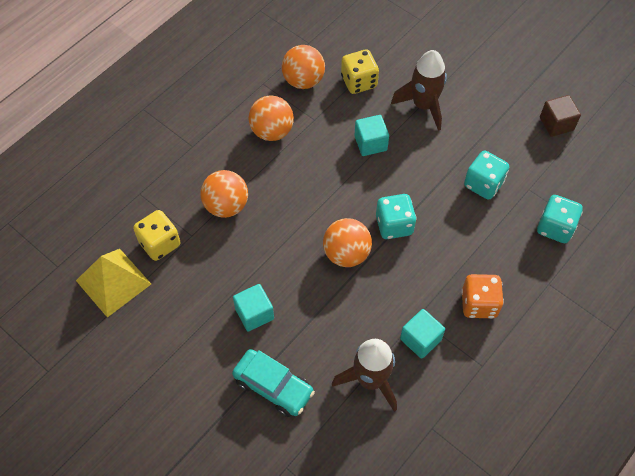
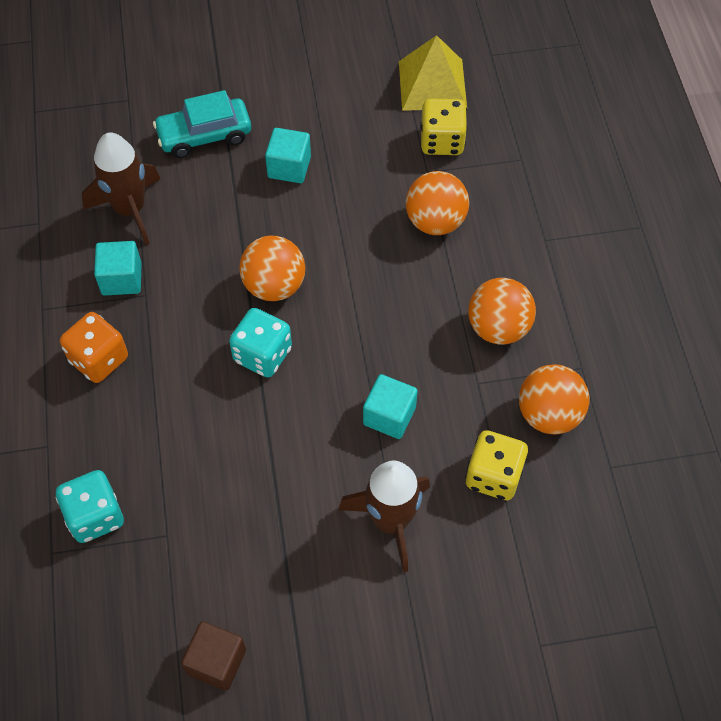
camera: 130 degrees right, 0 degrees up
(483, 184) = (221, 490): turquoise dice -> none

